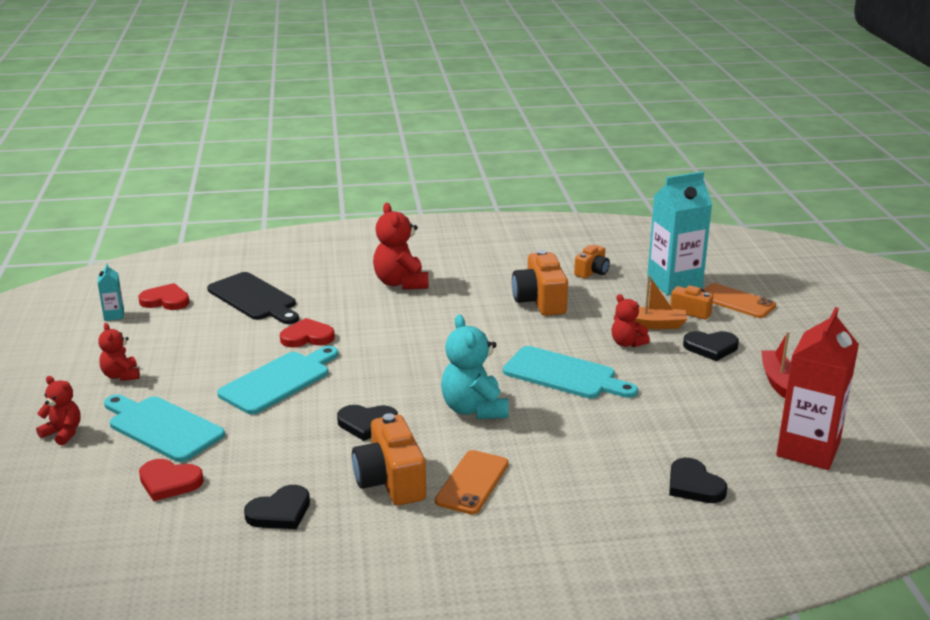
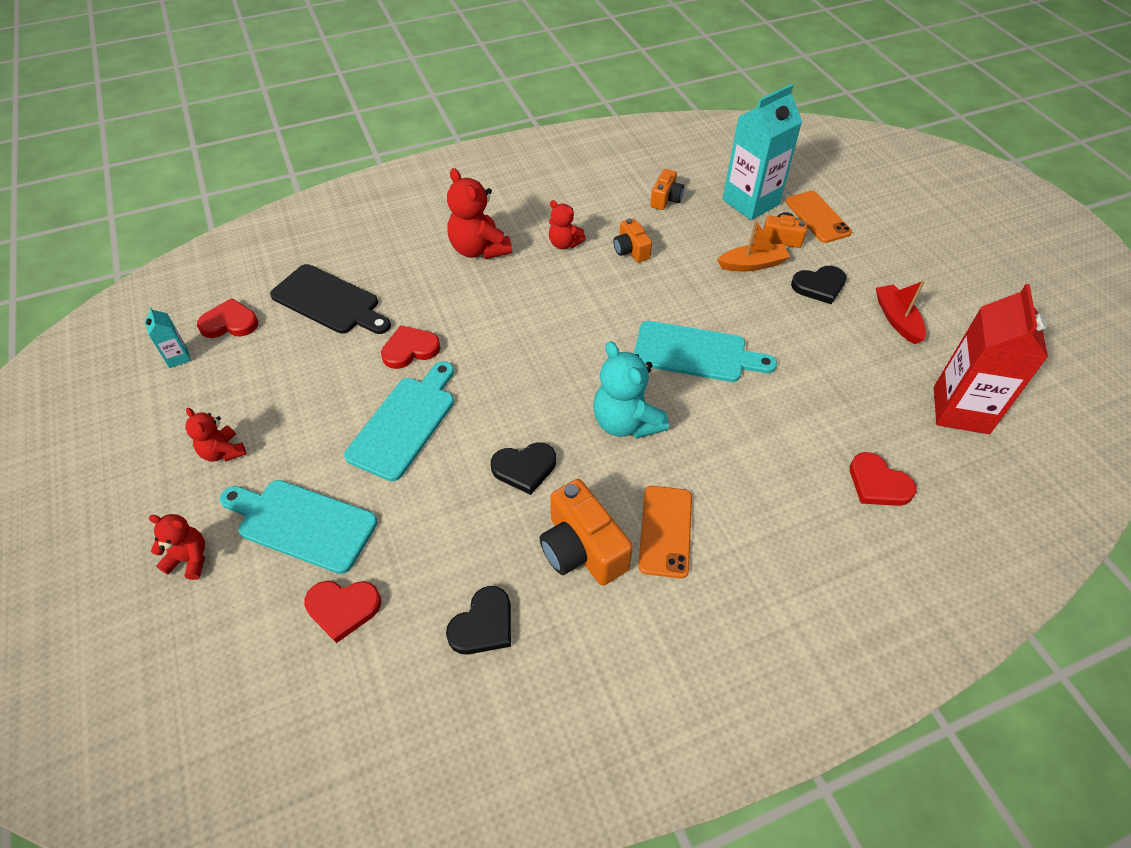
camera: 15 degrees left, 25 degrees up
(540, 301) = (631, 250): orange camera -> orange camera, size x0.58
(627, 343) = (738, 295): red teddy bear -> red teddy bear (564, 244)
(694, 485) = (878, 483): black heart -> red heart
(736, 301) = (817, 217): orange phone -> orange phone turned 45 degrees clockwise

